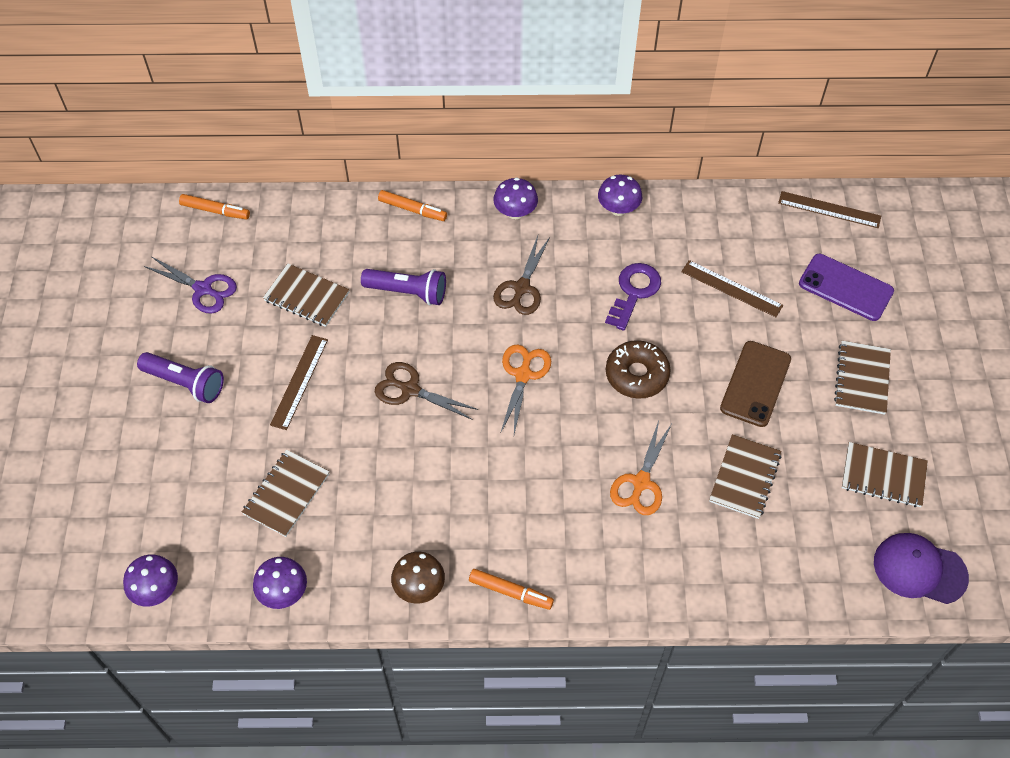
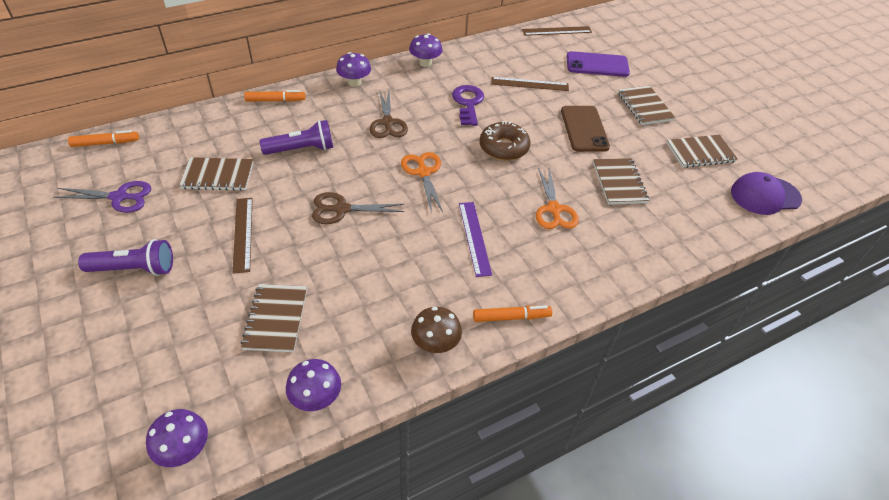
camera: 30 degrees left, 10 degrees down
(529, 482) = (474, 238): none -> purple ruler

